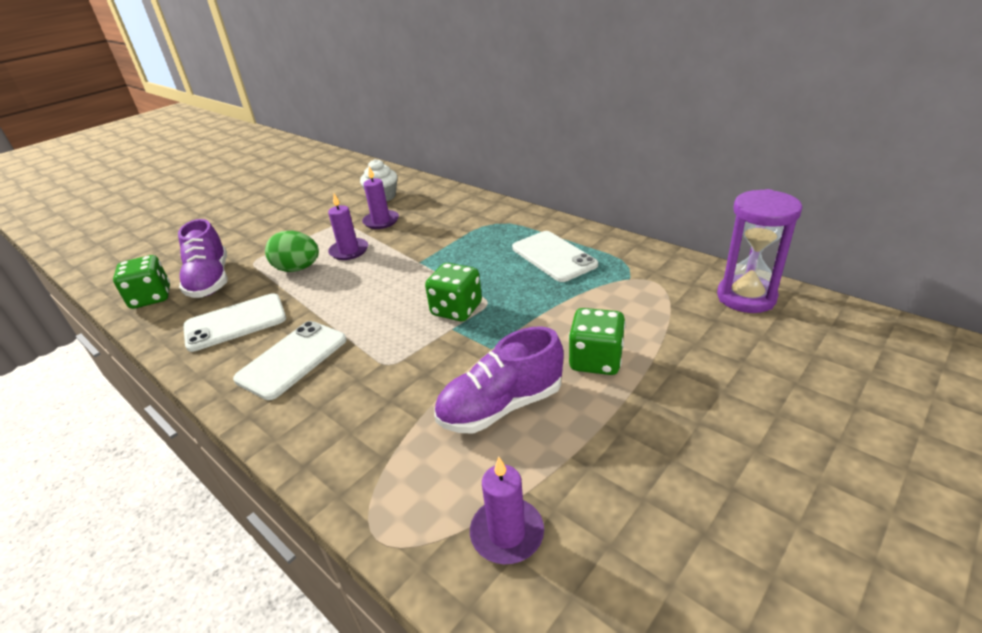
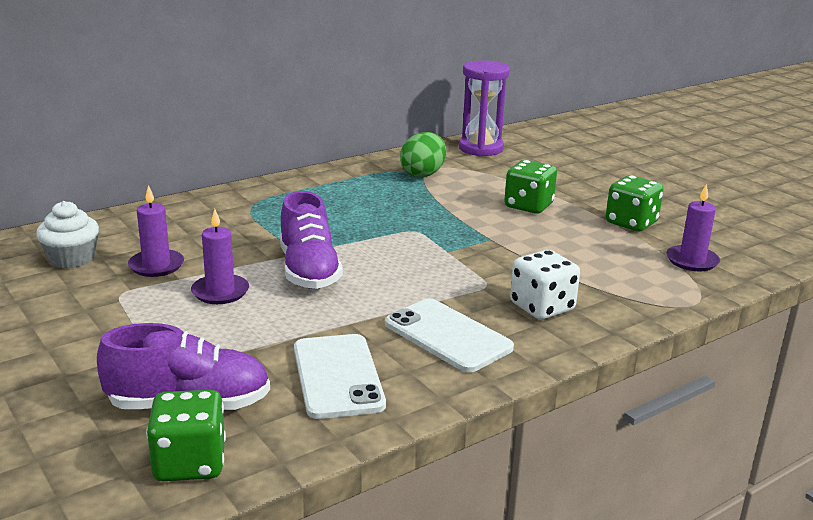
camera: 80 degrees left, 10 degrees down
(298, 269) = (231, 330): green egg -> green egg (423, 174)
(349, 406) = (542, 307): none -> white dice
(456, 309) = (416, 245): green dice -> green dice (631, 223)
(501, 406) = (568, 246): purple shoe -> purple shoe (309, 271)
(553, 256) = (357, 192): white phone -> none

